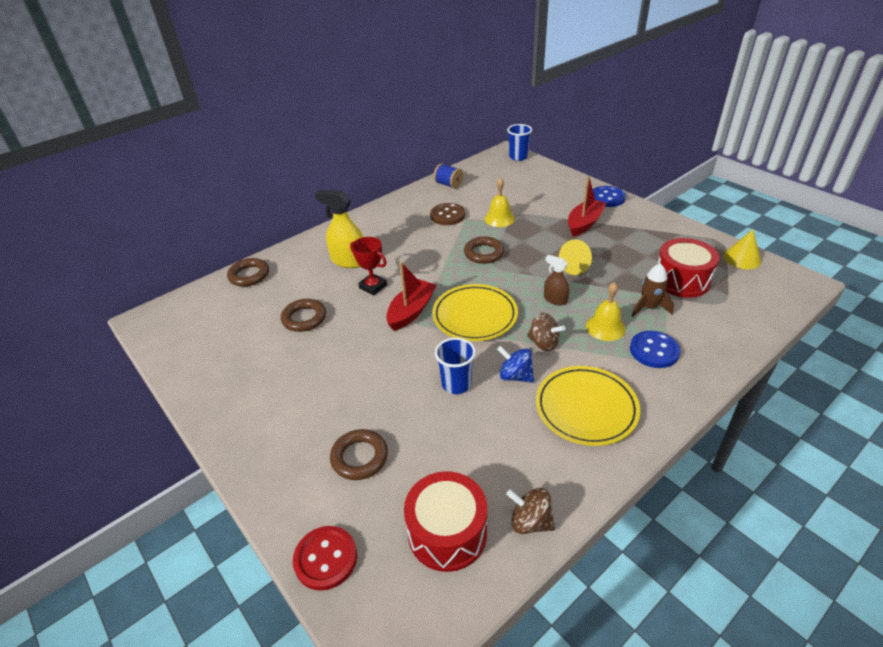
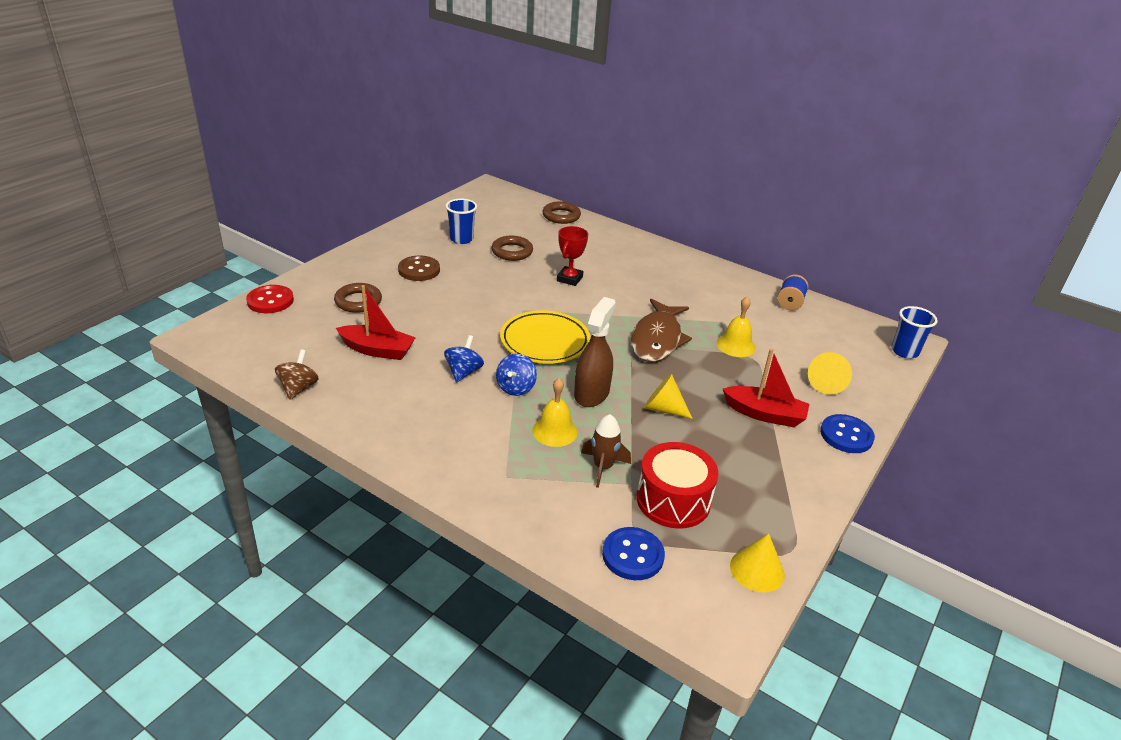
camera: 70 degrees right, 5 degrees down
(349, 261) = (605, 260): yellow spray bottle -> none
(411, 311) = (540, 304): red boat -> red boat (377, 350)
(447, 215) = (720, 308): brown button -> brown button (419, 270)
(447, 532) = (289, 349): red drum -> none
(456, 384) = (446, 339): blue cup -> blue cup (461, 239)
(484, 253) = (657, 339): brown ring -> brown fish
(543, 343) = (516, 388): brown spinning top -> blue spinning top
(551, 192) = (826, 384): none -> yellow cone
(555, 299) = (591, 393): brown spray bottle -> brown spray bottle, size x1.71
(586, 408) = (427, 417): yellow plate -> none
(654, 351) = (525, 468): blue button -> blue button (632, 555)

